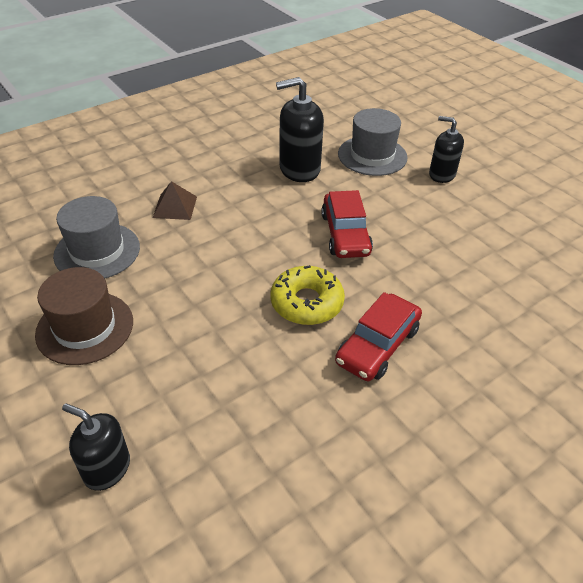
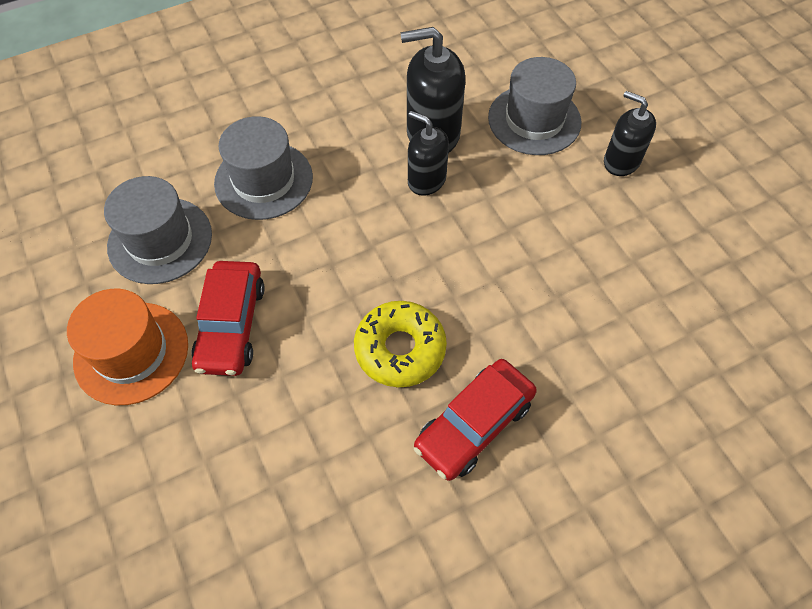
camera: 10 degrees right, 15 degrees up
(85, 327) = (131, 352): brown hat -> orange hat
(107, 468) = (131, 549): black soap dispenser -> black soap dispenser (426, 180)
(175, 207) = (263, 180): brown pyramid -> grey hat
(345, 234) = (470, 247): red car -> red car (231, 325)

